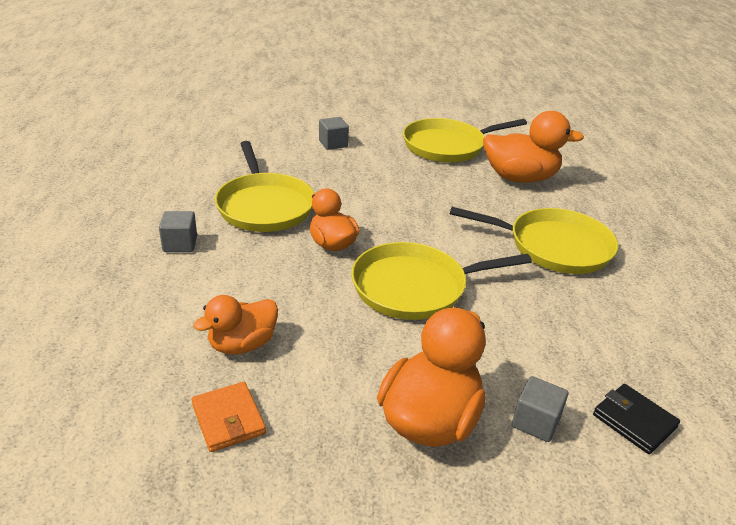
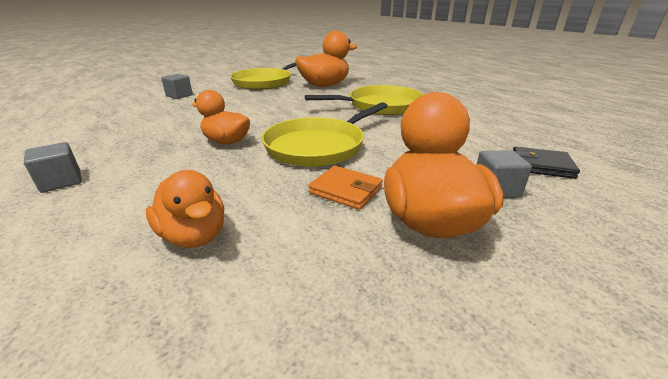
camera: 30 degrees left, 5 degrees down
(228, 419) = (233, 317): orange wallet -> orange wallet (346, 190)
(242, 344) = (194, 235): orange duck -> orange duck turned 60 degrees counterclockwise
(264, 206) = (143, 136): yellow pan -> none

